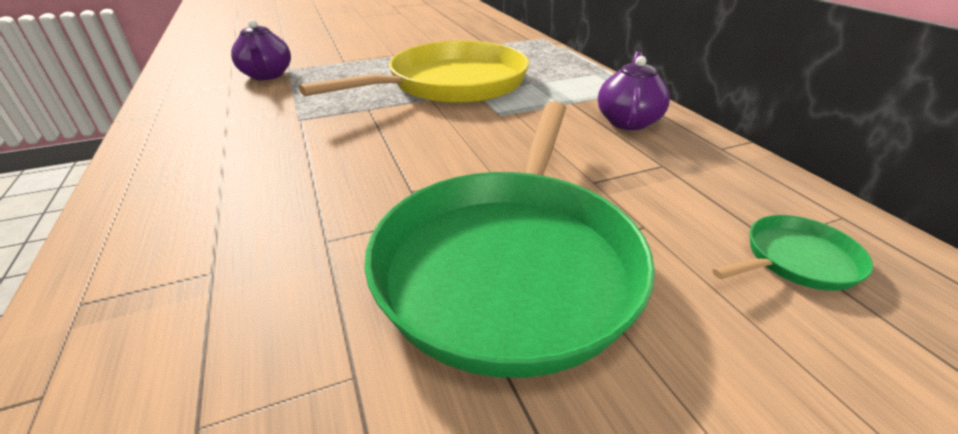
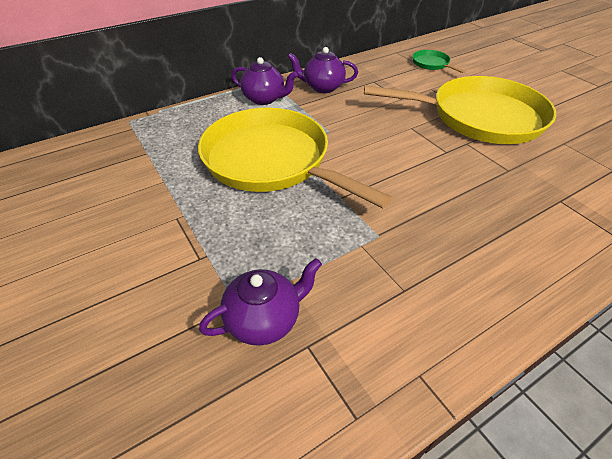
camera: 100 degrees left, 10 degrees up
(510, 264) = (480, 117): green pan -> yellow pan
(587, 86) = (264, 99): none -> purple teapot

